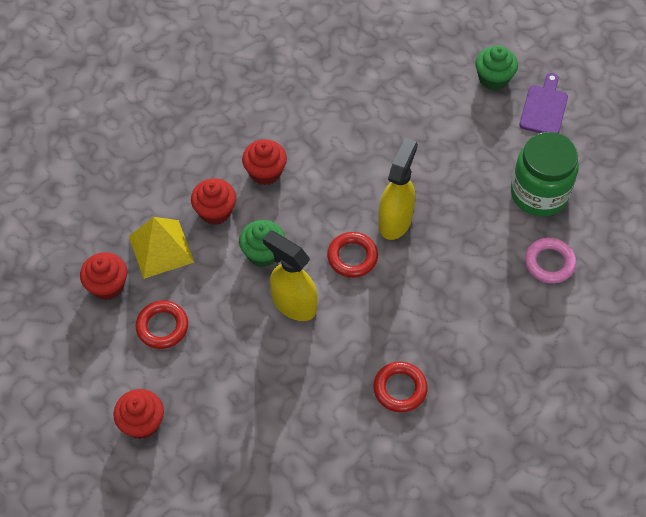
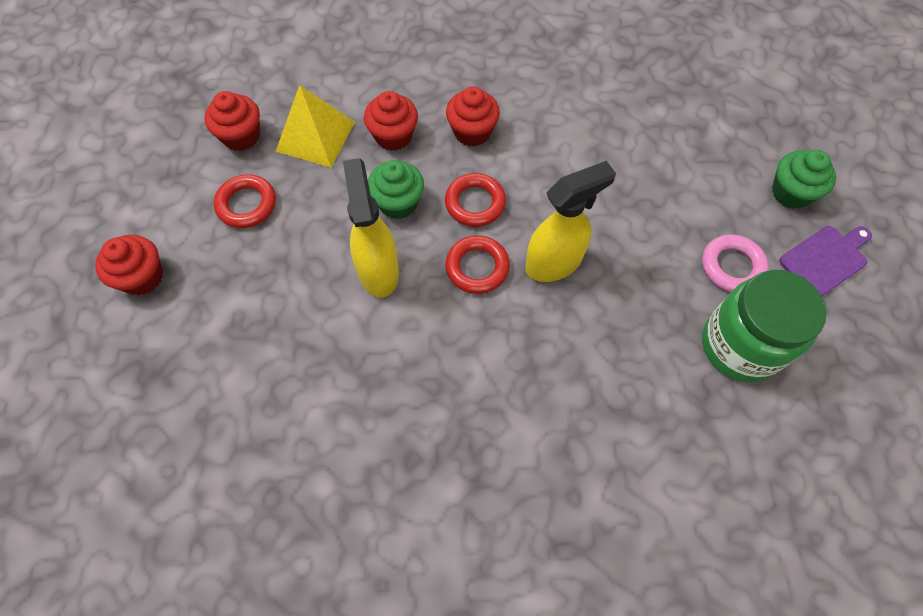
camera: 40 degrees right, 5 degrees up
(400, 389) = (396, 438): red ring -> red ring (475, 203)
(549, 263) = (685, 431): pink ring -> pink ring (732, 266)

